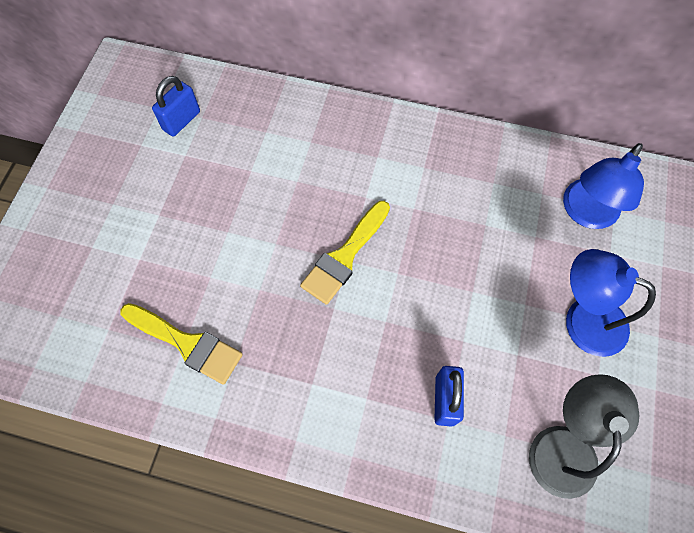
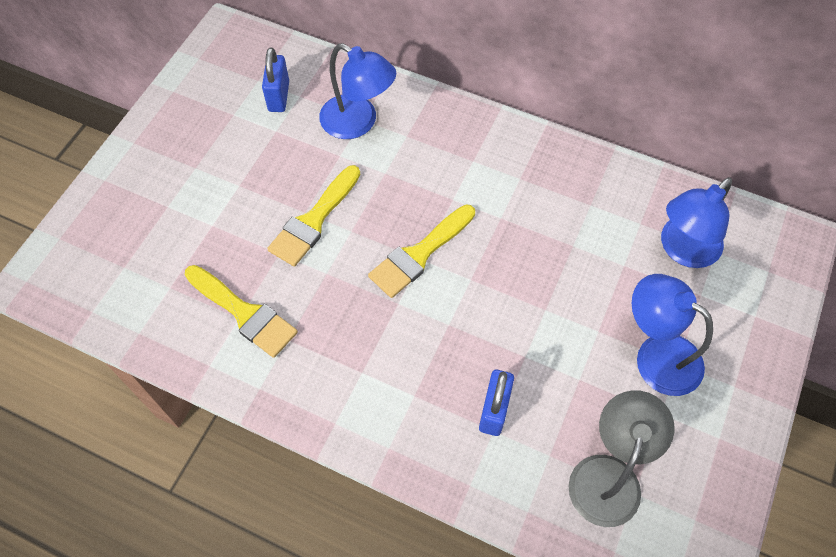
camera: 10 degrees right, 5 degrees down
(181, 121) = (279, 96): blue padlock -> blue padlock turned 45 degrees counterclockwise
(238, 239) = (314, 220): none -> yellow brush
(262, 136) = (358, 123): none -> blue lamp

